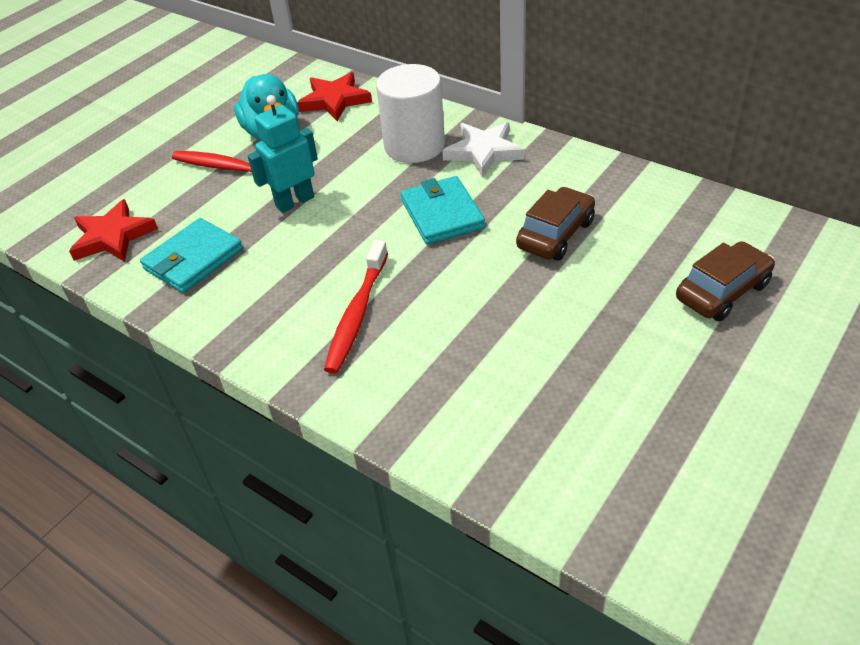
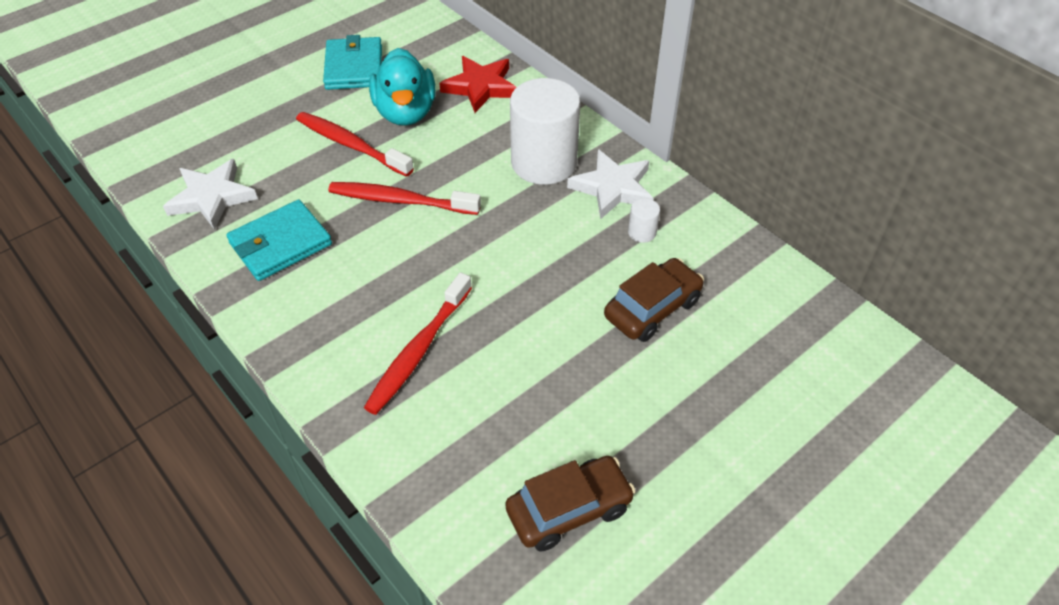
camera: 10 degrees right, 5 degrees up
(112, 237) = (212, 197): red star -> white star
(294, 202) = (400, 201): turquoise robot -> red toothbrush
(442, 214) = (544, 254): turquoise wallet -> turquoise wallet (354, 67)
(523, 179) = (642, 232): none -> white cylinder
(722, 291) = (803, 425): brown car -> brown car (569, 509)

